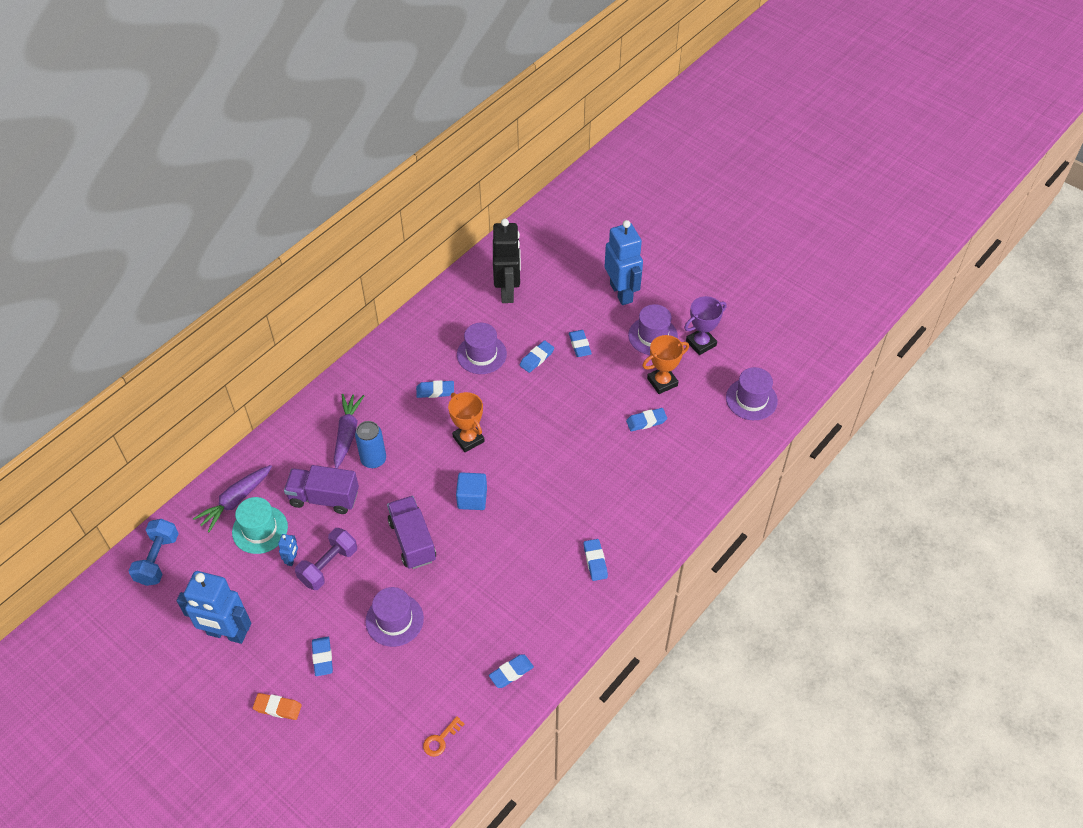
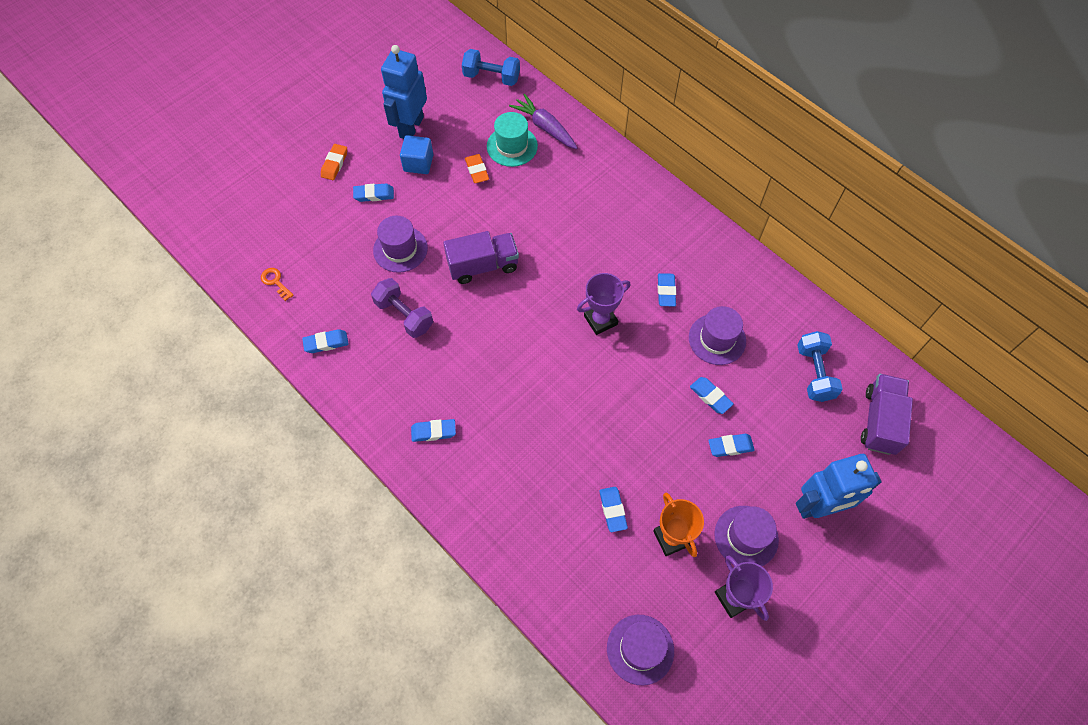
camera: 95 degrees right, 10 degrees up
(292, 559) = (477, 171): blue robot -> orange eraser
(324, 498) = (540, 194): purple truck -> purple truck (880, 421)
(328, 566) = (465, 198): purple dumbbell -> purple dumbbell (404, 315)
(347, 433) = (615, 212): purple carrot -> none
(373, 459) = (581, 234): blue can -> none
(468, 439) = (600, 320): orange trophy -> purple trophy
(472, 498) = (525, 320): blue cube -> blue cube (418, 163)
(508, 291) = (814, 373): black robot -> blue dumbbell
(511, 672) = (326, 343): blue eraser -> blue eraser turned 75 degrees counterclockwise

